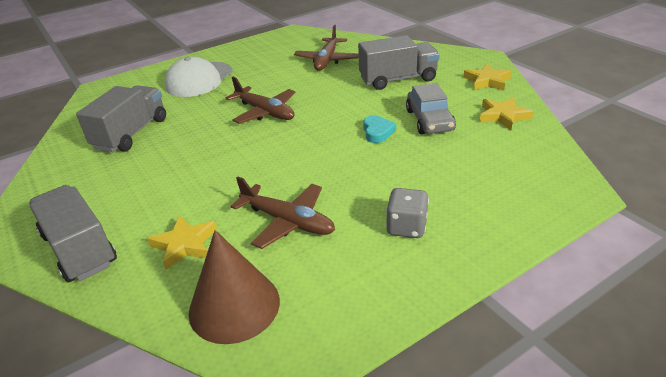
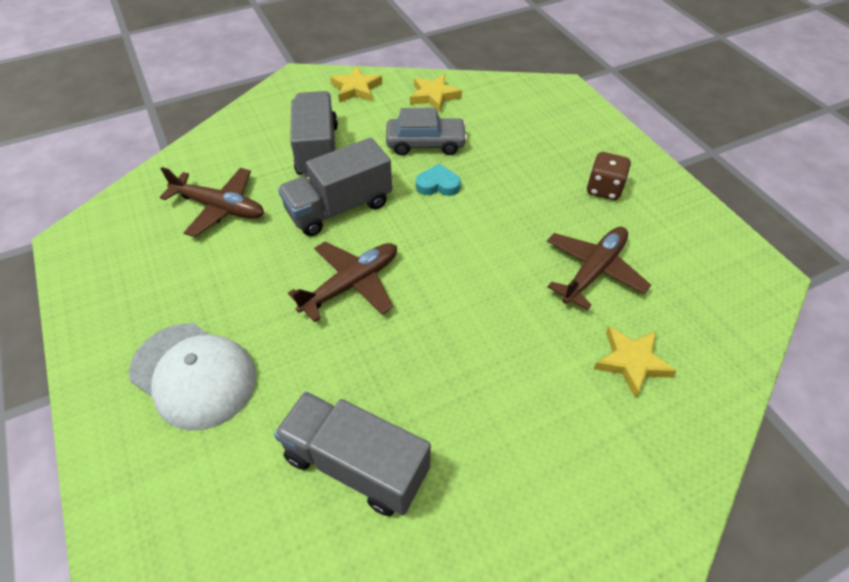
camera: 85 degrees left, 15 degrees up
(79, 249) = (643, 481): grey truck -> grey truck (339, 208)
(234, 305) = (713, 315): brown cone -> none
(406, 227) = (604, 189): grey dice -> brown dice

